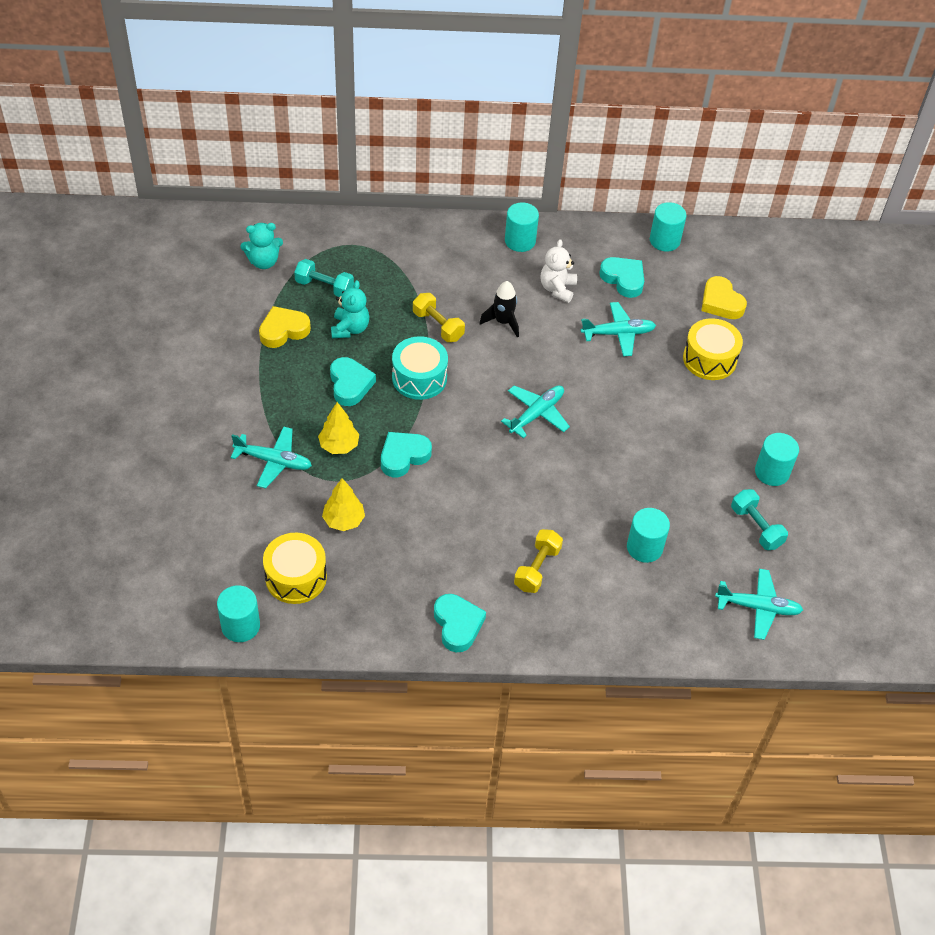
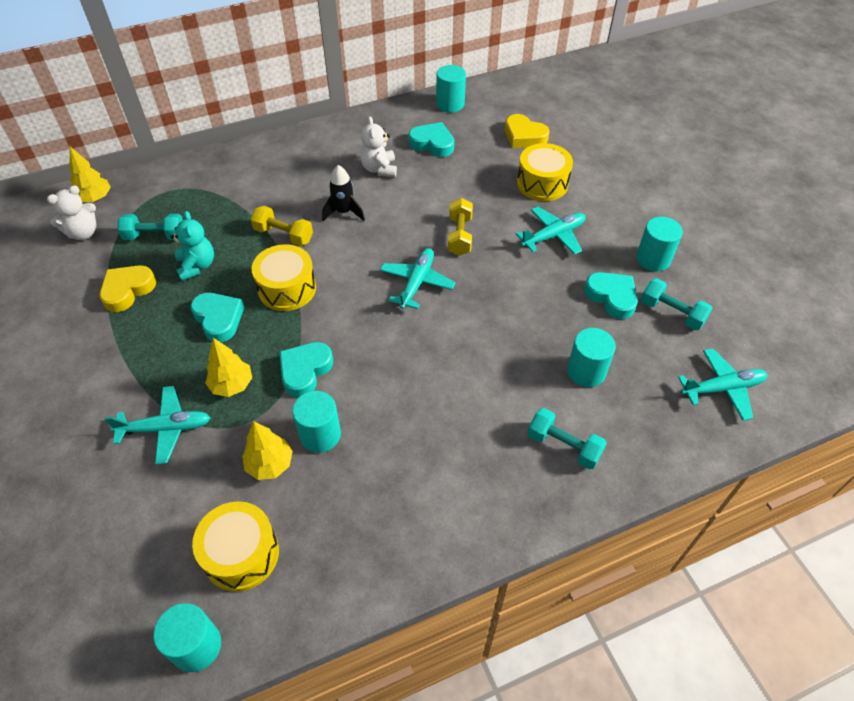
camera: 20 degrees left, 0 degrees up
(263, 262) = (83, 233): turquoise teddy bear -> white teddy bear
(284, 230) = (95, 198): none -> yellow tree
(419, 378) = (287, 288): turquoise drum -> yellow drum
(457, 625) = (446, 533): turquoise heart -> turquoise heart (611, 297)
(520, 241) = (326, 141): turquoise cylinder -> turquoise cylinder (320, 435)
(537, 568) = (496, 435): yellow dumbbell -> yellow dumbbell (460, 236)
(588, 598) = (563, 446): none -> turquoise dumbbell
(618, 334) = (452, 188): turquoise plane -> turquoise plane (553, 236)

